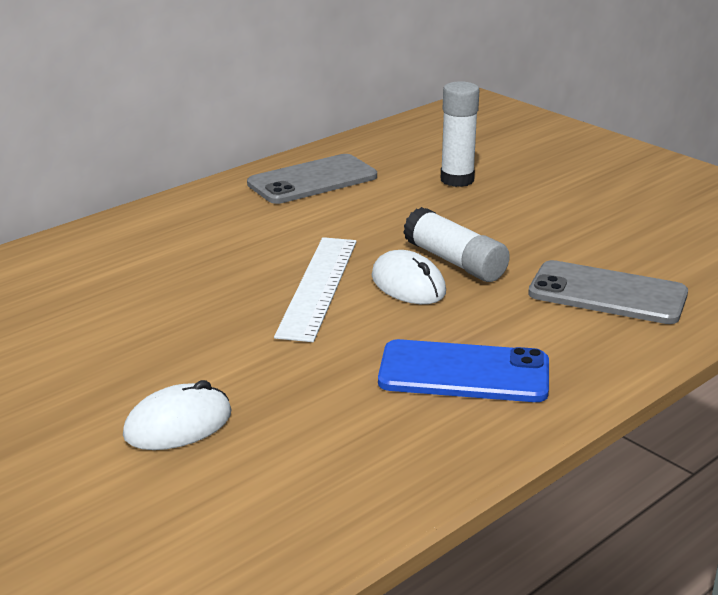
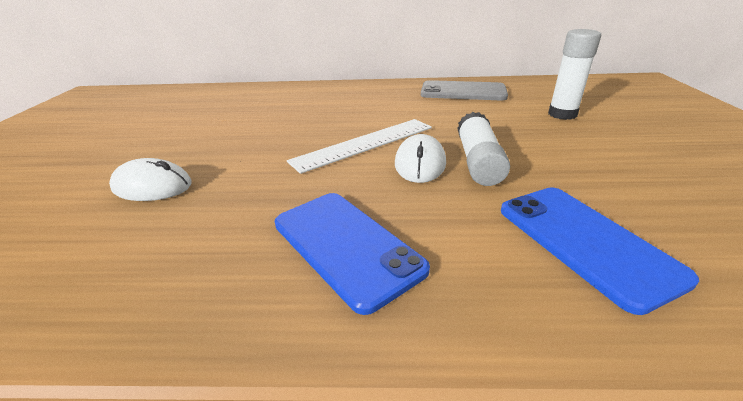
camera: 45 degrees right, 5 degrees up
(607, 294) = (585, 242): grey phone -> blue phone

